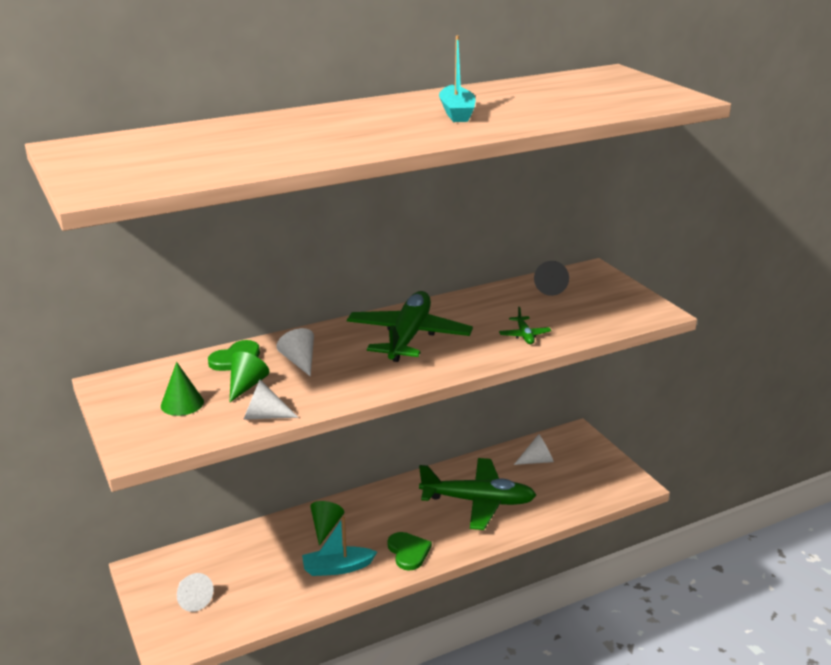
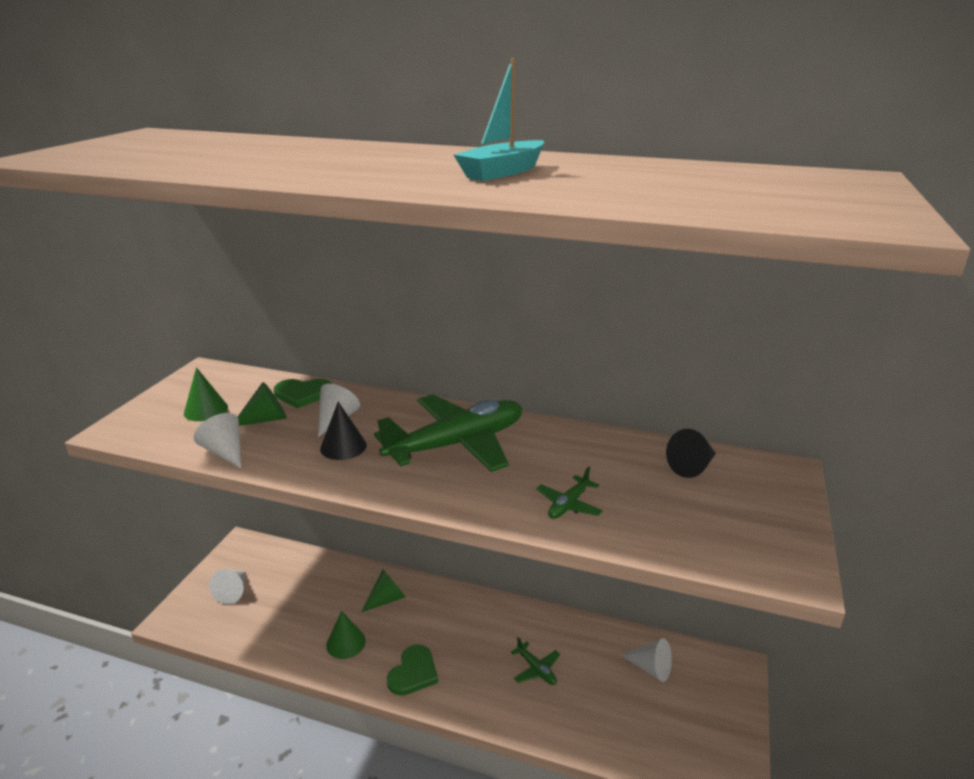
camera: 45 degrees right, 0 degrees up
(337, 568) = (346, 643): turquoise boat -> green cone
(340, 372) = (343, 447): none -> black cone
(478, 501) = (536, 669): green plane -> green plane, size x0.42

